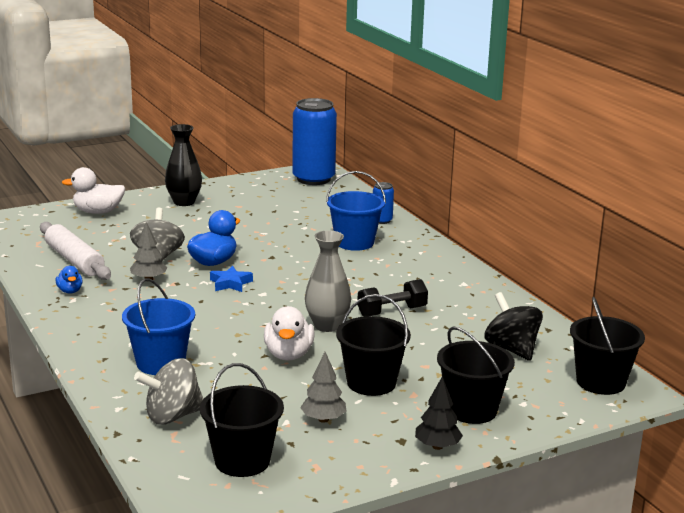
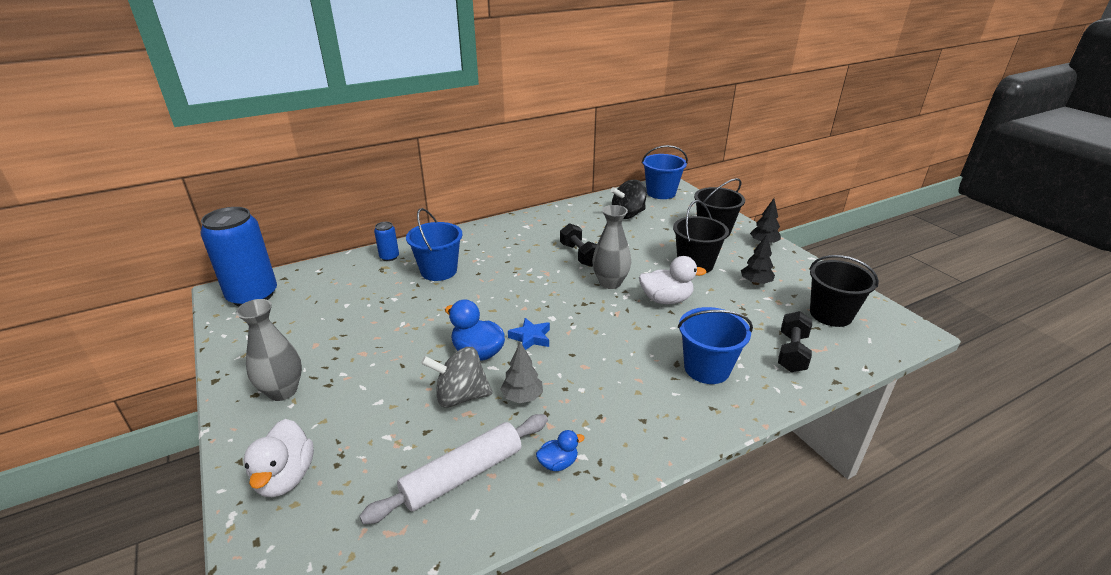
camera: 90 degrees left, 10 degrees up
(172, 416) = (792, 352): grey spinning top -> black dumbbell
(184, 202) = (283, 391): black vase -> grey vase
(323, 419) = (755, 282): grey tree -> black tree
(601, 382) = (661, 193): black bucket -> blue bucket

